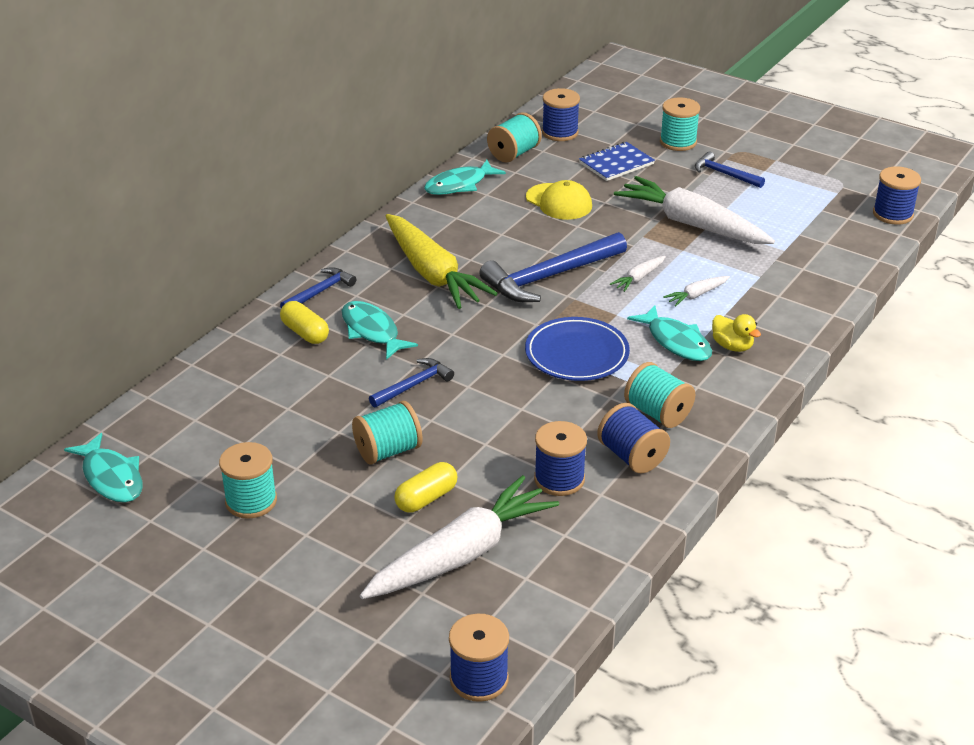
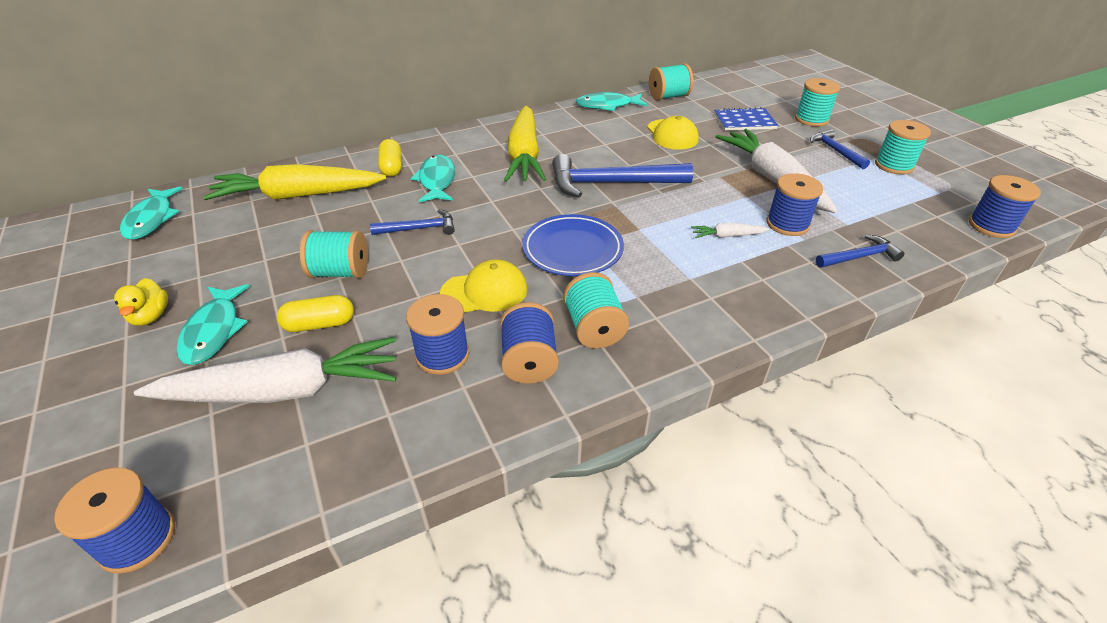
camera: 30 degrees right, 5 degrees up
(241, 397) = (297, 195): none -> yellow carrot
(251, 501) = (204, 272): turquoise spool -> turquoise spool (894, 165)
(320, 292) = (434, 144): blue hammer -> blue hammer (859, 257)
(538, 418) = (484, 291): none -> yellow cap
(560, 132) = (717, 92): blue spool -> blue spool (787, 224)
(638, 278) = (686, 207): white carrot -> none
(676, 342) = (672, 269): turquoise fish -> turquoise fish (213, 331)
(732, 346) = (724, 292): yellow duck -> yellow duck (151, 316)

